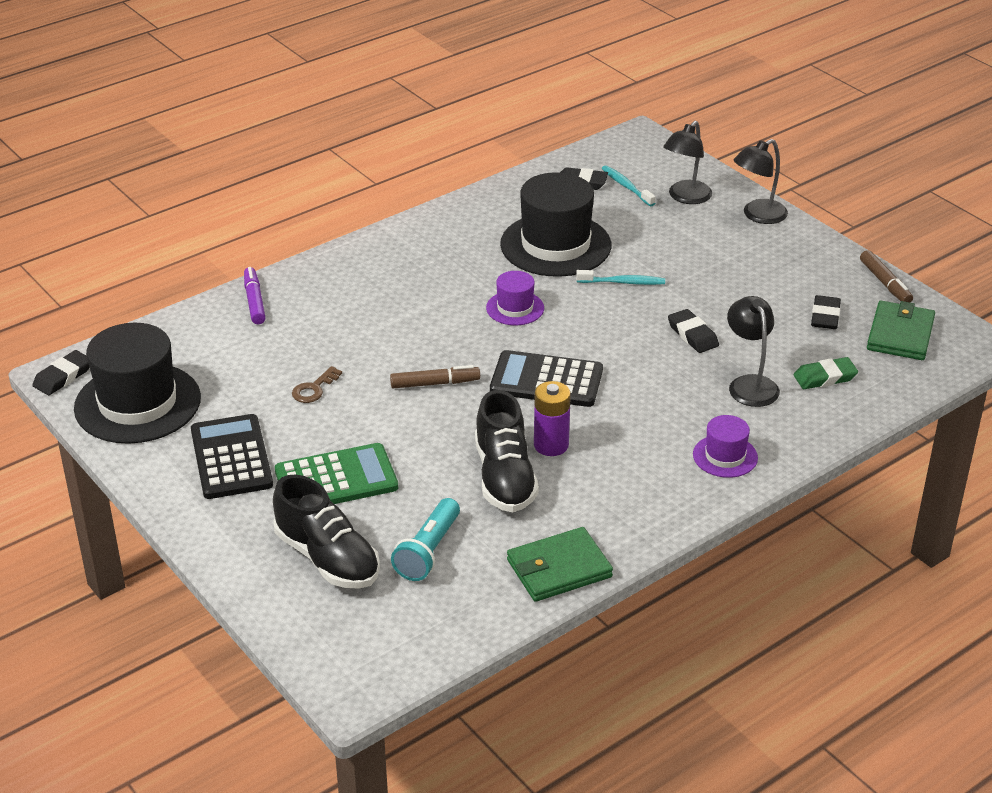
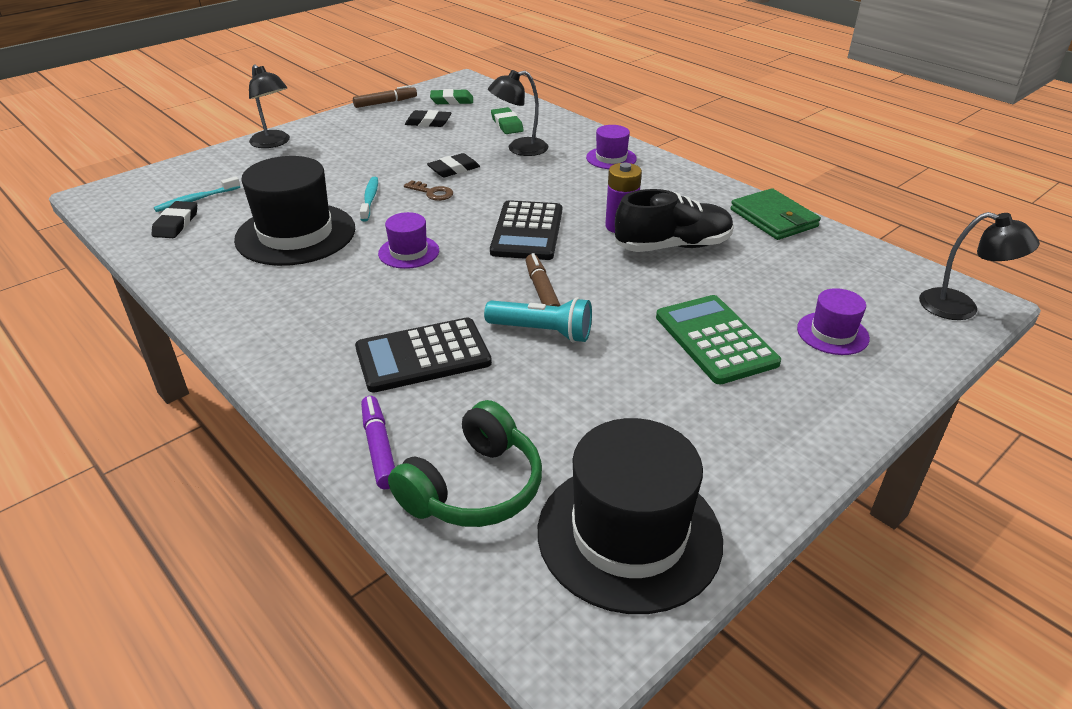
camera: 95 degrees left, 0 degrees up
(63, 376) = (582, 651): black eraser -> none
(203, 340) = (473, 487): none -> green headphones
(231, 458) = (710, 422): black calculator -> black calculator (423, 356)
(254, 301) = (379, 448): purple marker -> purple marker turned 90 degrees clockwise
(314, 389) = (565, 372): brown key -> brown key (432, 193)
(327, 558) = (832, 333): black shoe -> purple hat
(428, 551) = (789, 278): turquoise flashlight -> turquoise flashlight (542, 331)
(685, 197) = (230, 172): black lamp -> black lamp (960, 308)
(900, 334) = (452, 101): green wallet -> green eraser

